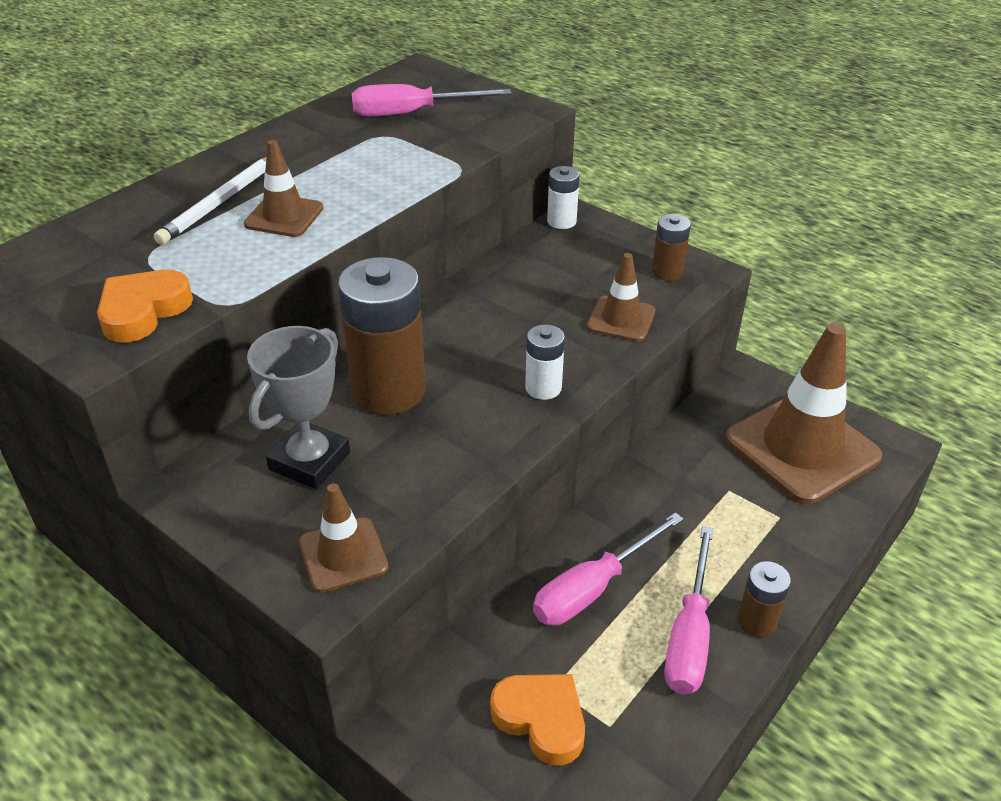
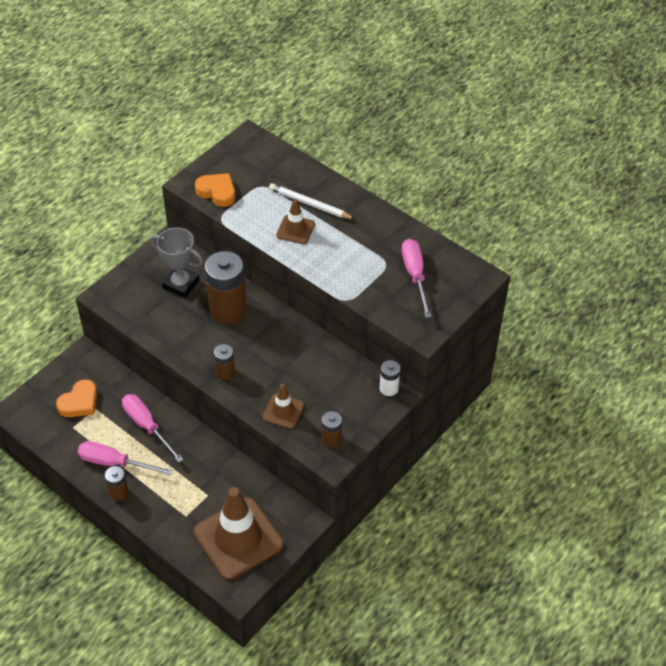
camera: 90 degrees right, 10 degrees up
(343, 555) = (123, 300): brown traffic cone -> none
(543, 388) = (225, 372): white battery -> brown battery

